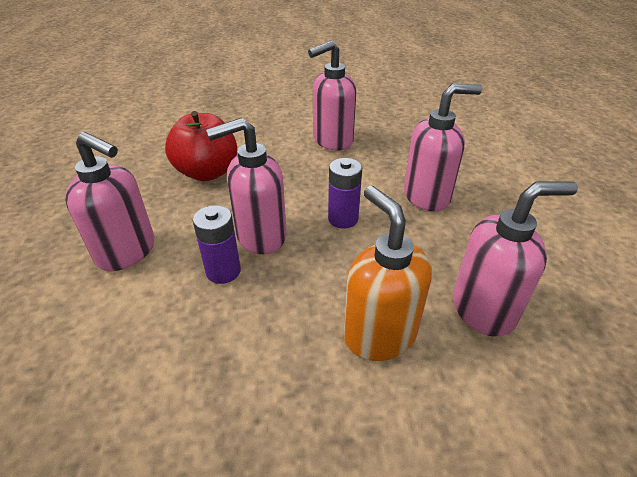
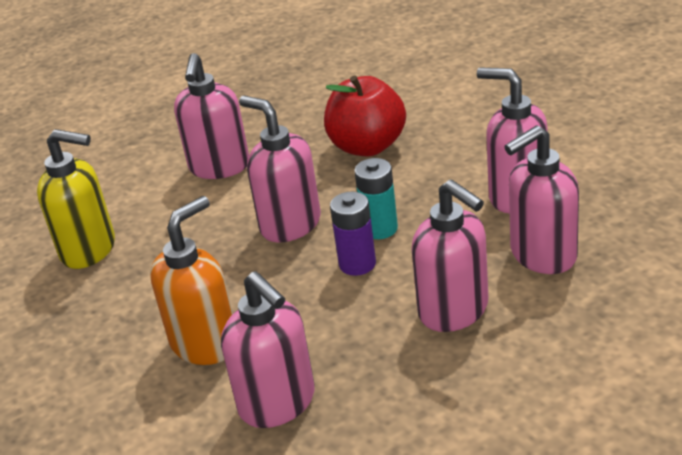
camera: 70 degrees right, 5 degrees down
(140, 394) = (89, 250): none -> yellow soap dispenser
(223, 271) = (228, 226): purple battery -> none
(311, 197) = (380, 228): none -> turquoise battery
(397, 152) = (542, 255): none -> pink soap dispenser

